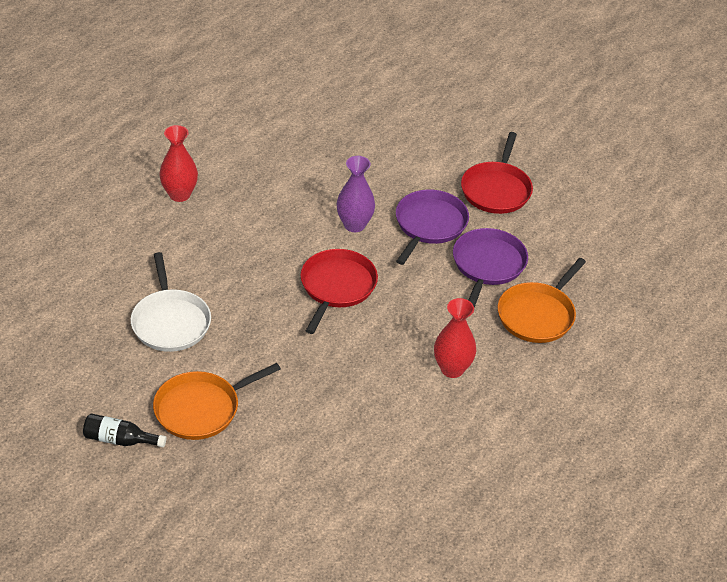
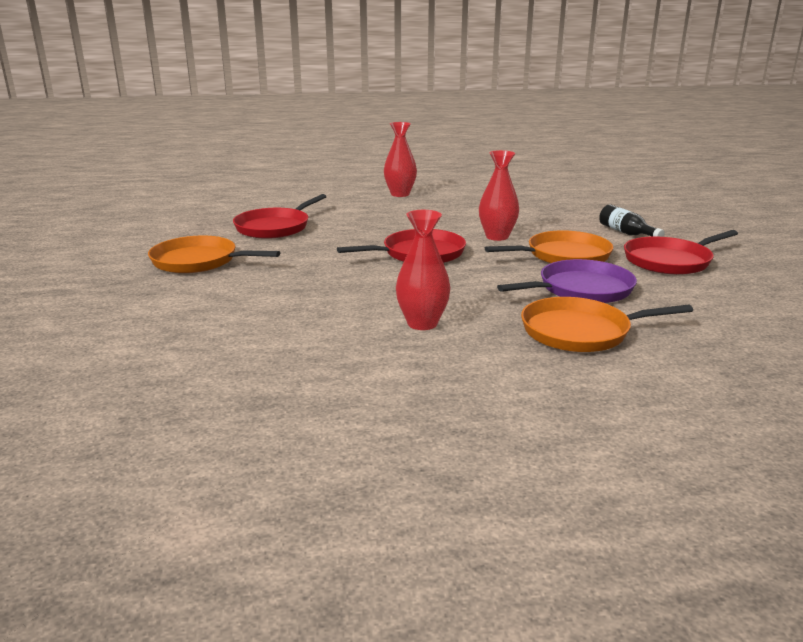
camera: 50 degrees right, 20 degrees down
(120, 440) = (125, 252): black bottle -> black bottle (626, 233)
(170, 322) = (275, 227): white pan -> red pan
(354, 225) = (497, 237): purple vase -> red vase
(429, 225) = (564, 255): purple pan -> orange pan

